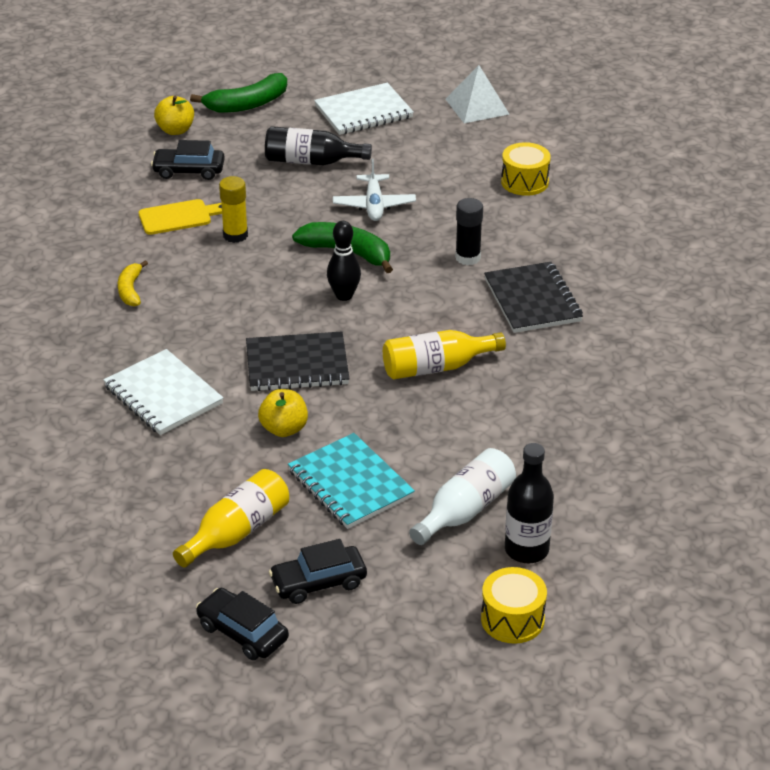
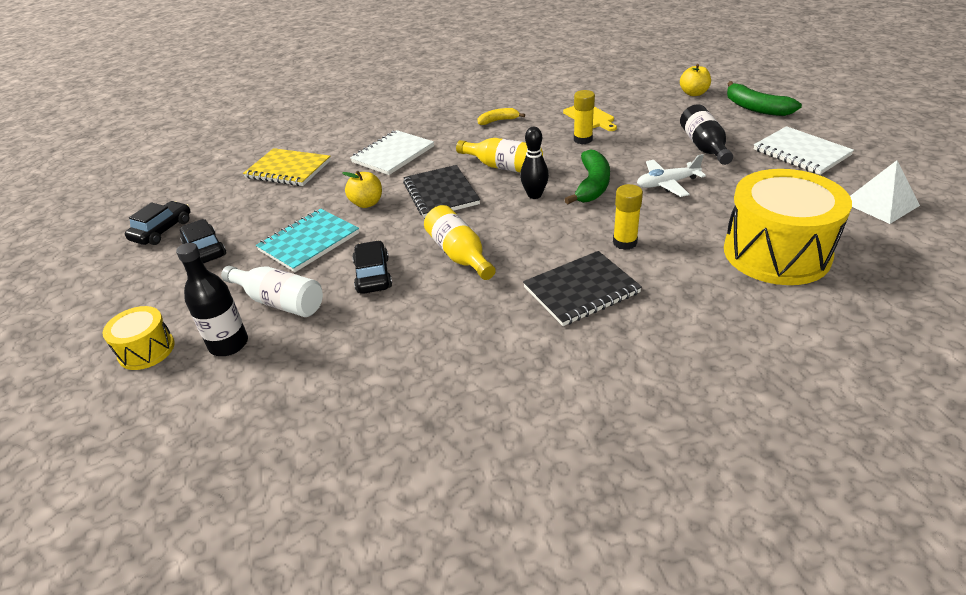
camera: 80 degrees right, 0 degrees up
(137, 501) = (288, 169): none -> yellow notebook
(189, 171) = (648, 108): black car -> black car (373, 275)
(237, 532) = (259, 208): yellow bottle -> yellow bottle (504, 167)
(467, 257) = (624, 242): black glue stick -> yellow glue stick
(524, 182) = (776, 253): yellow drum -> yellow drum, size x2.03

